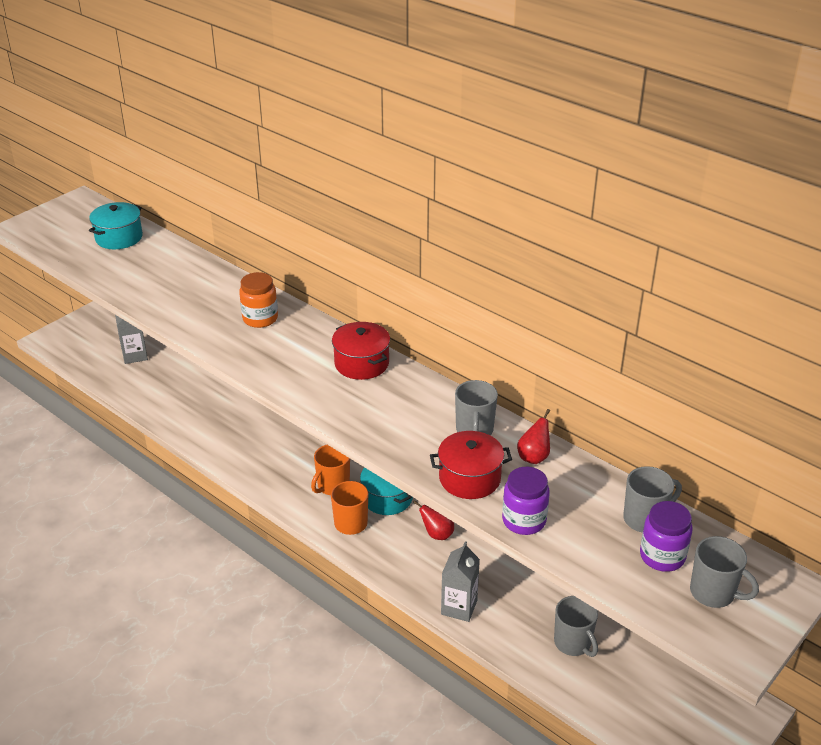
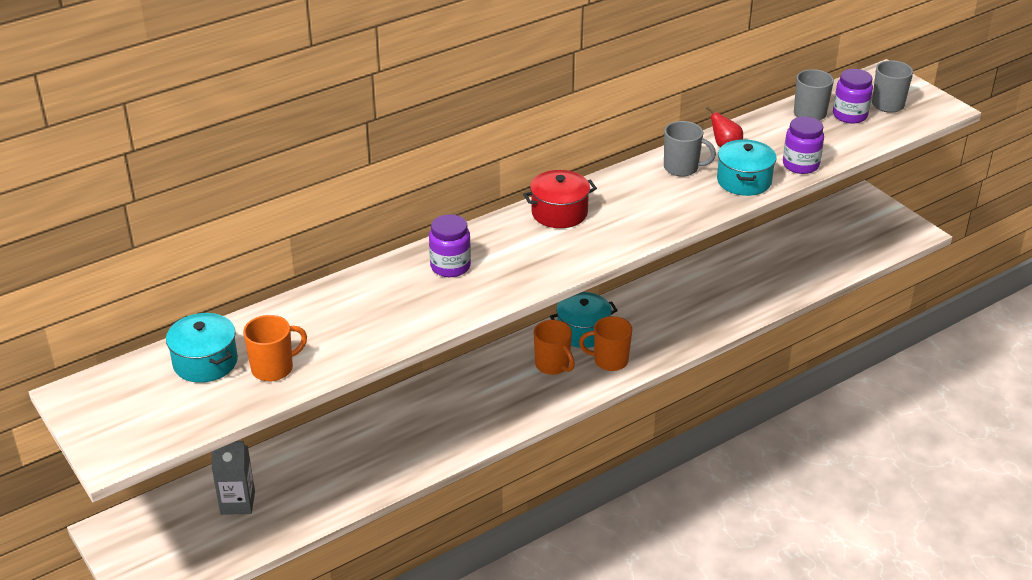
camera: 75 degrees left, 0 degrees up
(115, 265) = (274, 368): none -> orange mug
(260, 318) = (450, 266): orange jar -> purple jar
(437, 534) = (642, 310): red pear -> none
(459, 607) = (735, 313): grey carton -> none
(469, 478) = (744, 181): red pot -> turquoise pot
(573, 643) = (787, 261): grey mug -> none

